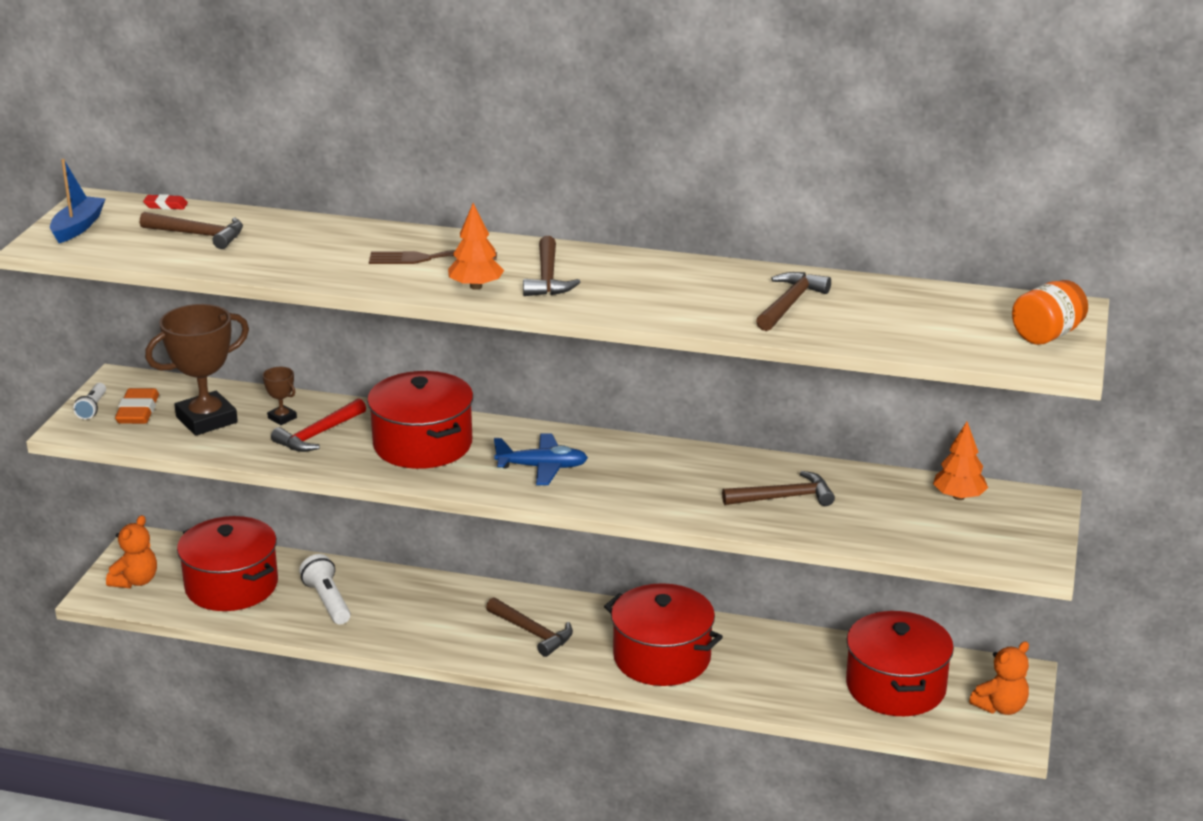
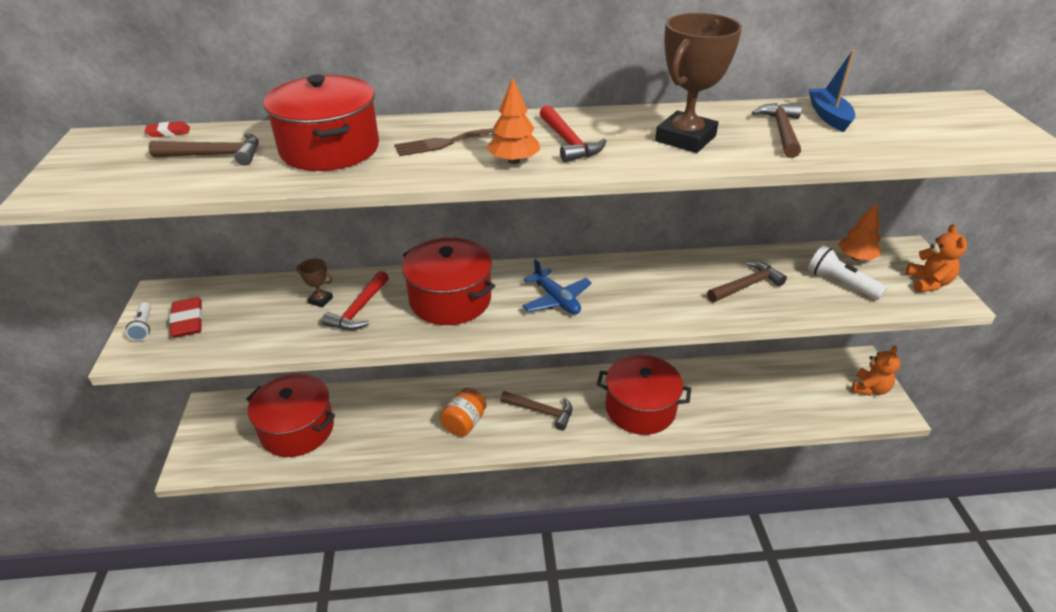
camera: 20 degrees left, 10 degrees up
(78, 227) = (83, 167): blue boat -> blue boat (828, 116)
(135, 581) = (216, 445): orange teddy bear -> orange teddy bear (928, 283)
(138, 411) = (188, 321): orange eraser -> red eraser
(206, 419) = (254, 316): brown trophy -> brown trophy (685, 138)
(327, 601) = (378, 424): white flashlight -> white flashlight (840, 283)
(542, 467) = (556, 300): blue plane -> blue plane turned 75 degrees clockwise
(547, 278) = (568, 142): brown hammer -> red hammer
(895, 687) = (798, 390): red pot -> red pot (329, 149)
(1047, 335) = (989, 123): orange jar -> orange jar (464, 423)

